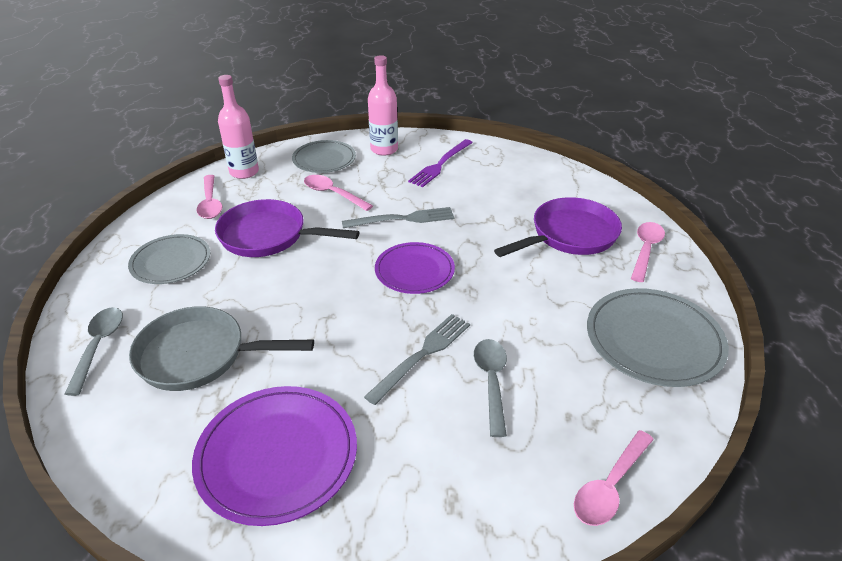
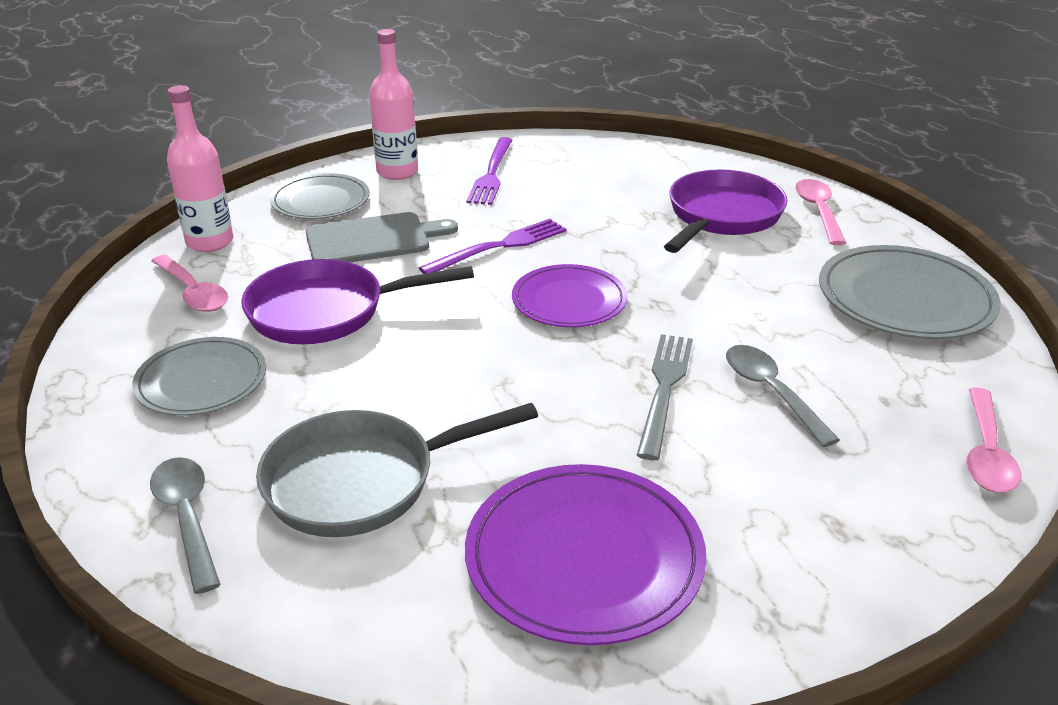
camera: 25 degrees left, 5 degrees down
(332, 194) = (373, 239): pink spoon -> grey cutting board
(402, 219) = (499, 247): grey fork -> purple fork

